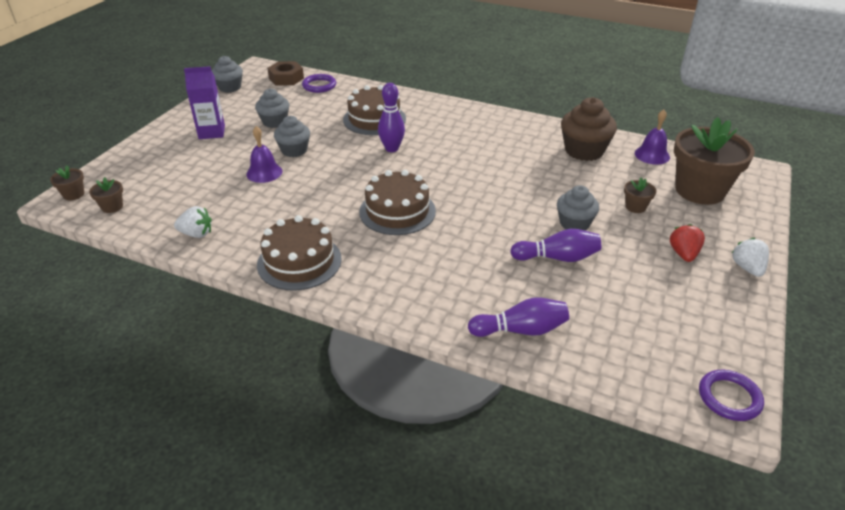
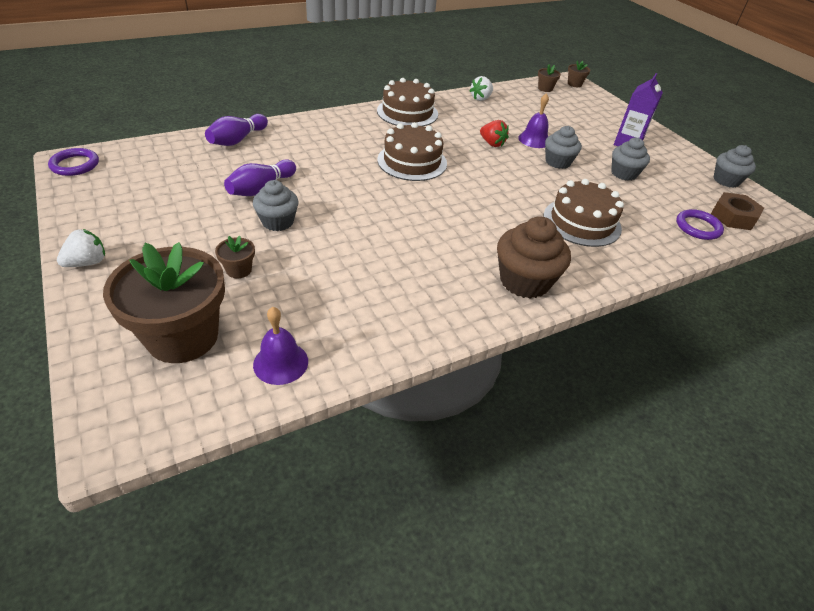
camera: 125 degrees right, 5 degrees up
(392, 149) = (510, 203): purple bowling pin -> none
(584, 151) = (361, 314): brown cupcake -> brown cupcake (524, 281)
(683, 254) = (158, 245): red strawberry -> red strawberry (492, 143)
(747, 268) = (87, 262): white strawberry -> white strawberry turned 75 degrees counterclockwise

